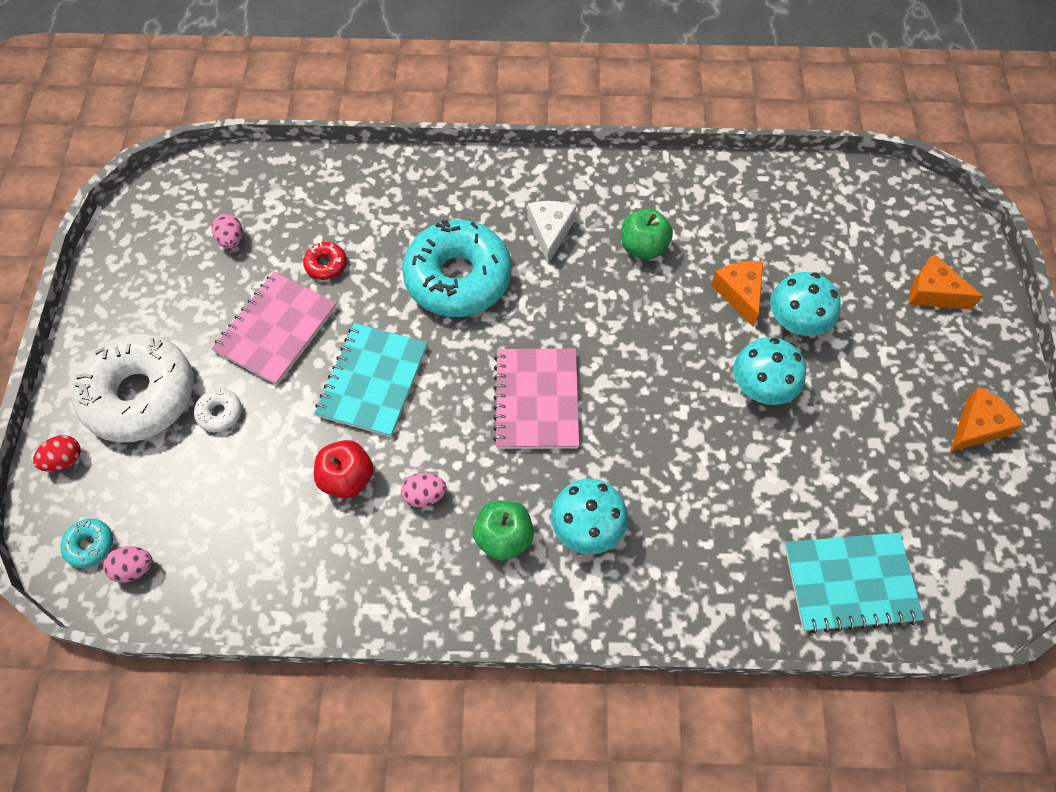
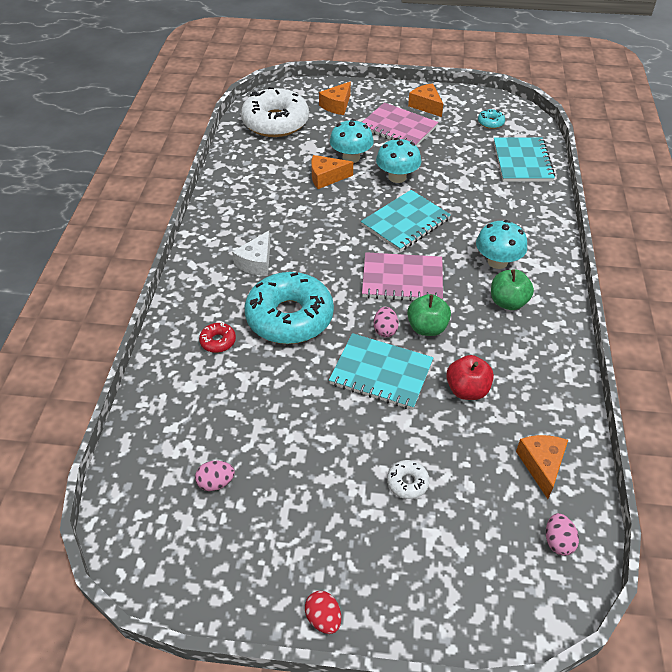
camera: 85 degrees left, 15 degrees down
(65, 460) = (455, 617): red egg -> red egg (323, 618)
(90, 545) = (540, 582): turquoise donut -> turquoise donut (490, 123)
(140, 395) = (386, 552): white donut -> white donut (275, 122)
(234, 559) = (541, 465): none -> orange cheese
(276, 329) = (324, 442): pink notebook -> pink notebook (398, 128)
(326, 265) = (260, 405): red donut -> red donut (218, 341)
(425, 495) = (479, 343): pink egg -> pink egg (385, 330)
(550, 232) = (256, 262): white cheese -> white cheese turned 75 degrees counterclockwise
(643, 247) = (280, 216): green apple -> green apple (427, 328)
(656, 401) = (405, 222): none -> turquoise notebook

